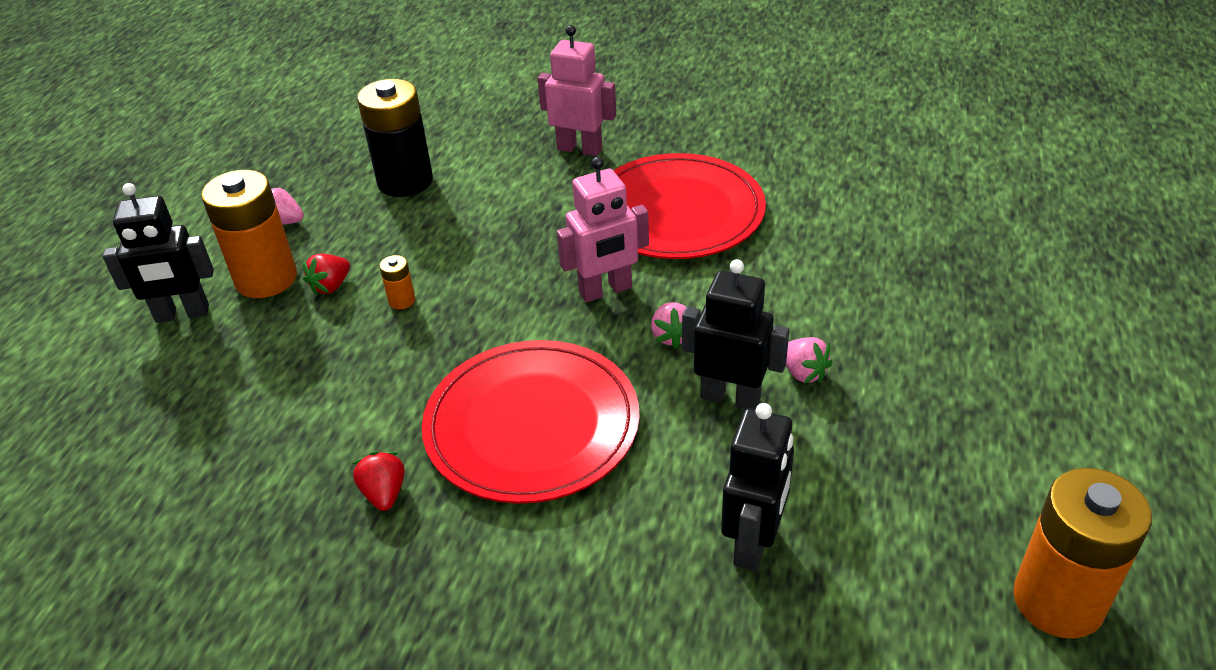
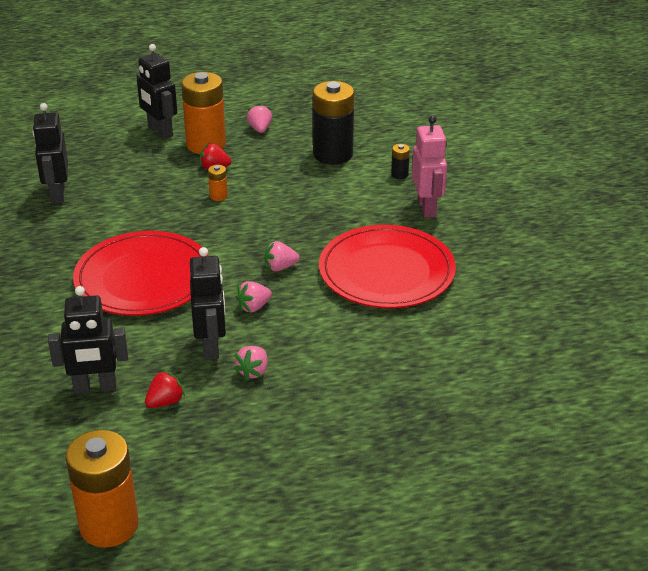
camera: 60 degrees right, 5 degrees down
(230, 471) = (57, 194): none -> black robot
(384, 493) = (66, 247): red strawberry -> red strawberry (165, 402)
(497, 147) = (399, 174): none -> black battery
(605, 290) = (280, 267): pink robot -> pink strawberry

